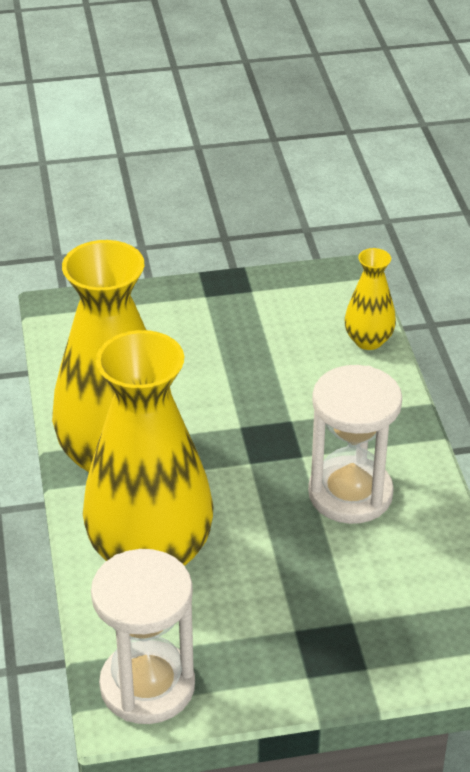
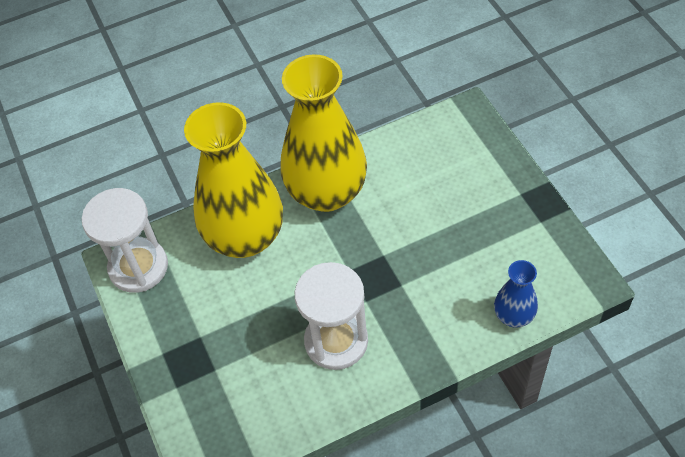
camera: 80 degrees right, 15 degrees up
(368, 340) = (513, 316): yellow vase -> blue vase

